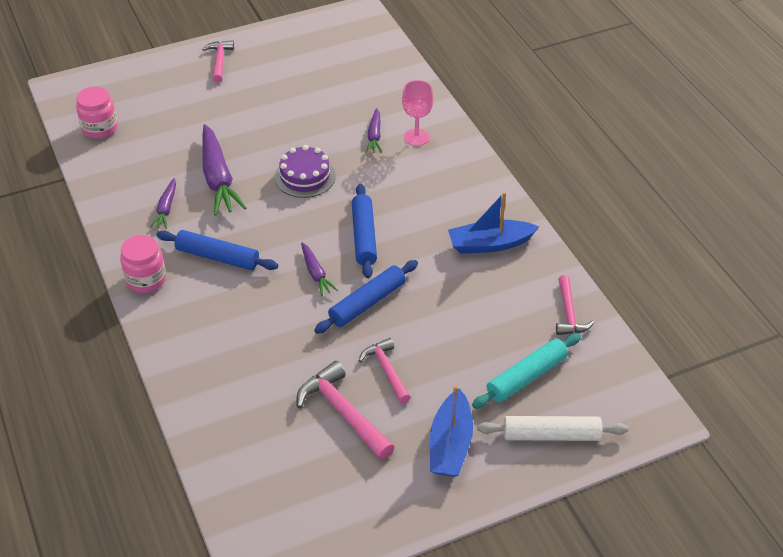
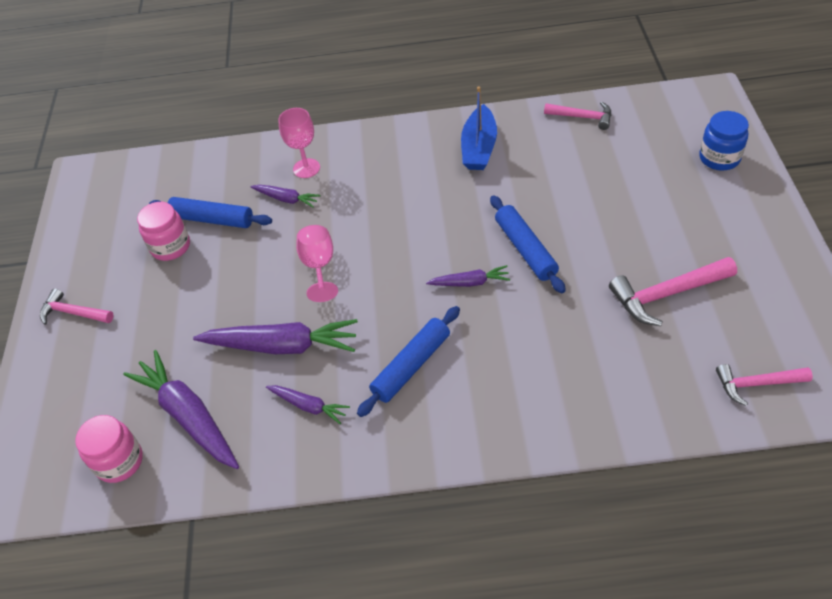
camera: 65 degrees left, 5 degrees up
(143, 149) = (188, 416): none -> purple carrot
(146, 279) = (421, 444): pink jar -> pink jar (171, 247)
(305, 176) = (319, 266): purple cake -> pink goblet
(364, 236) = (431, 234): blue rolling pin -> blue rolling pin (212, 219)
(386, 370) = (619, 251): pink hammer -> pink hammer (757, 384)
(450, 444) = (720, 224): blue boat -> none
(526, 377) = (650, 159): turquoise rolling pin -> none
(551, 435) = (719, 158): white rolling pin -> blue jar

